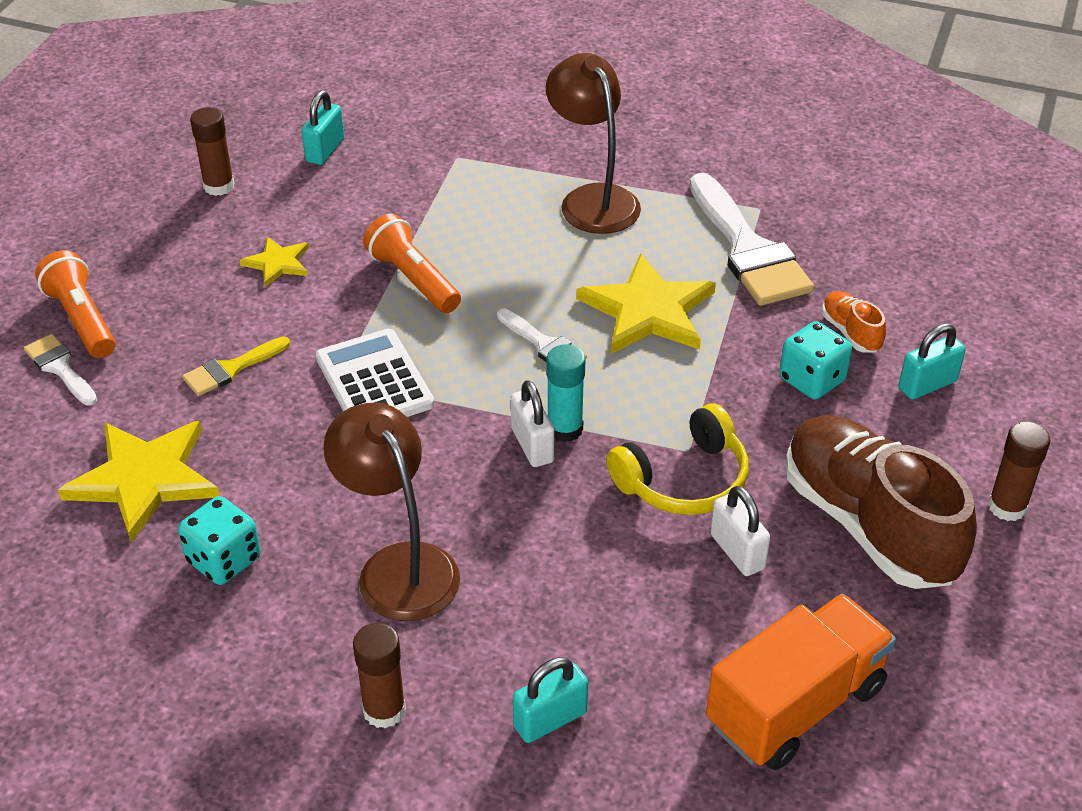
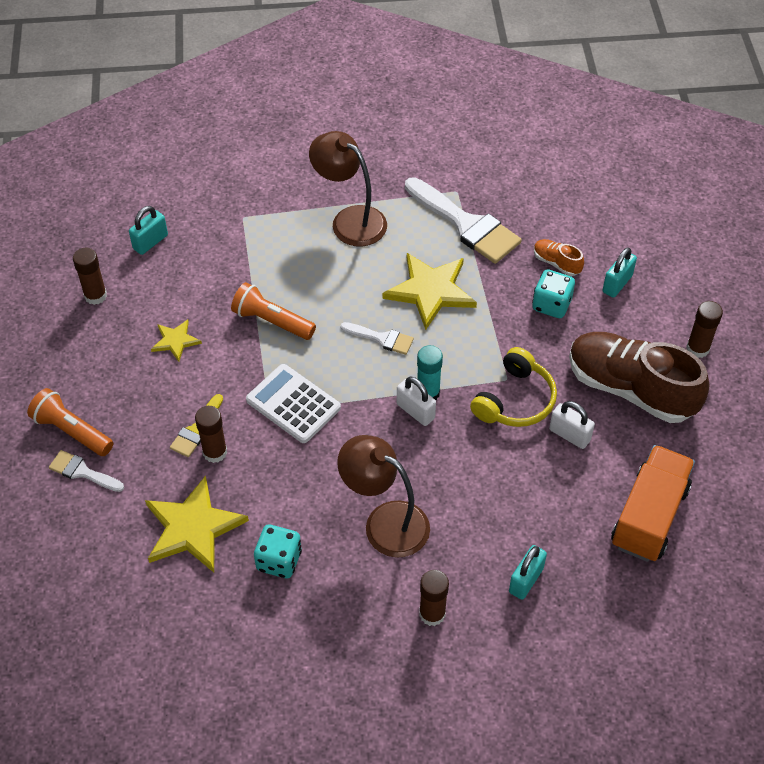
camera: 25 degrees left, 10 degrees up
(235, 402) = (215, 452): none -> brown glue stick
(325, 150) = (150, 242): turquoise padlock -> turquoise padlock turned 45 degrees clockwise

